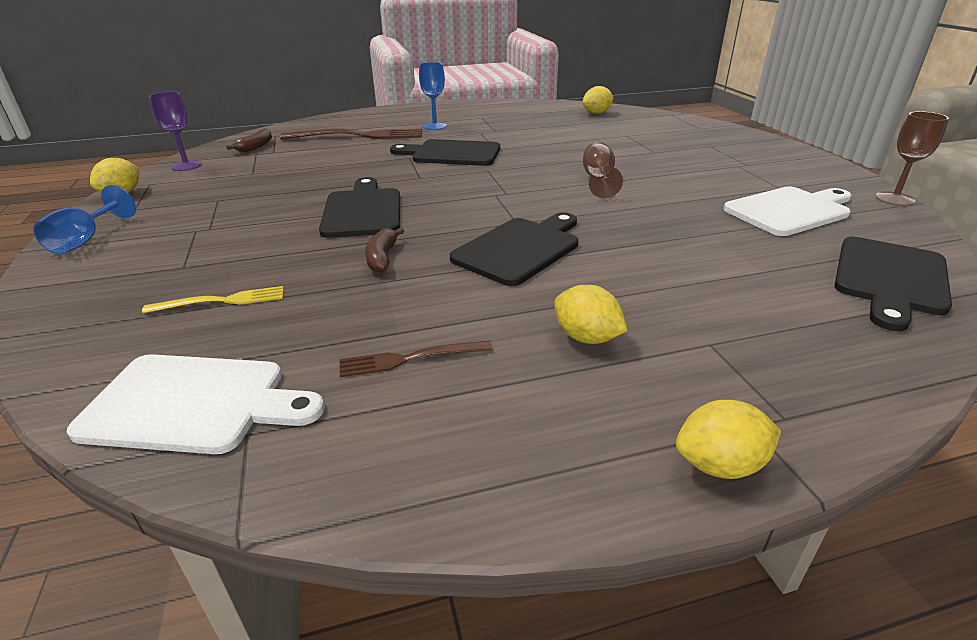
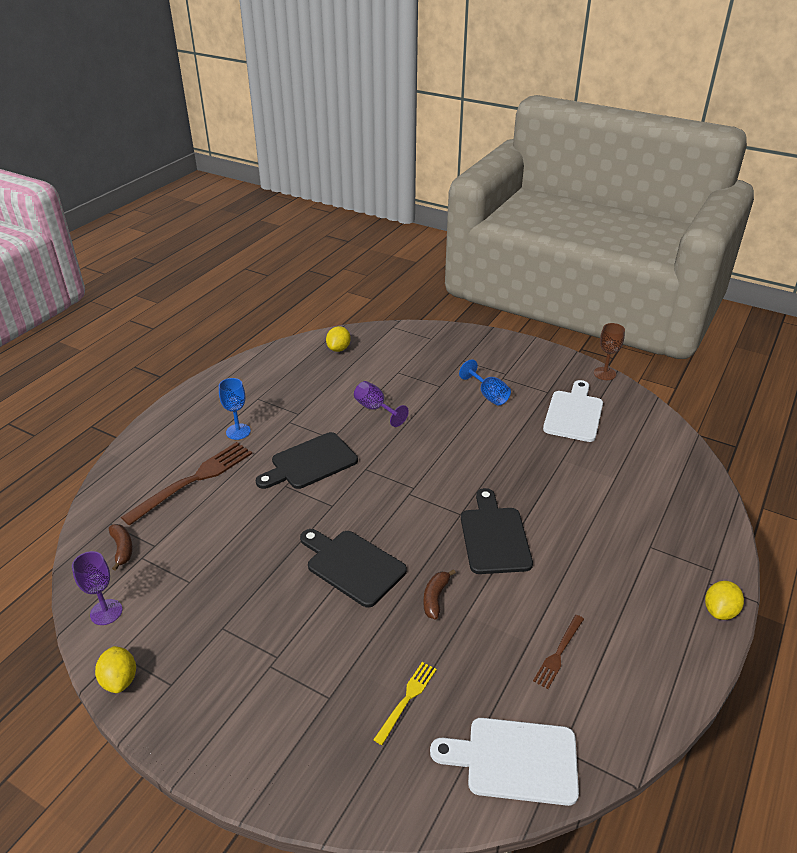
camera: 45 degrees left, 5 degrees up
(86, 240) = (205, 737): blue goblet -> blue goblet (488, 395)
(194, 404) = (514, 760): white cutting board -> white cutting board turned 135 degrees counterclockwise
(382, 258) = (435, 598): brown banana -> brown banana turned 60 degrees clockwise
(564, 146) = (375, 409): none -> purple goblet
(586, 337) = (605, 580): yellow lemon -> none
(598, 180) = (448, 439): brown goblet -> none
(889, 279) = (662, 450): black cutting board -> none

